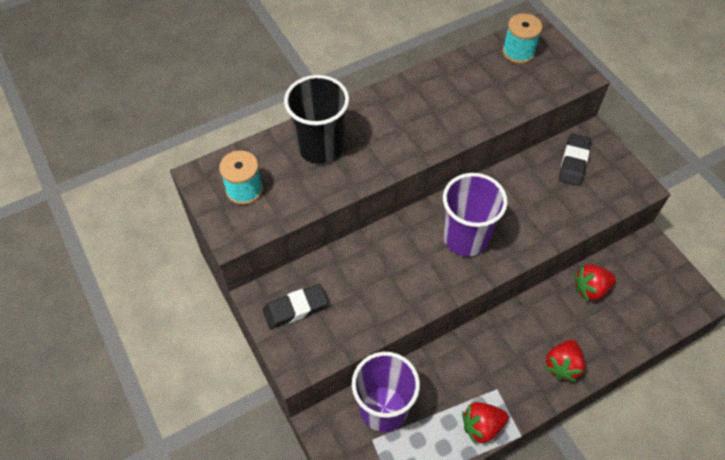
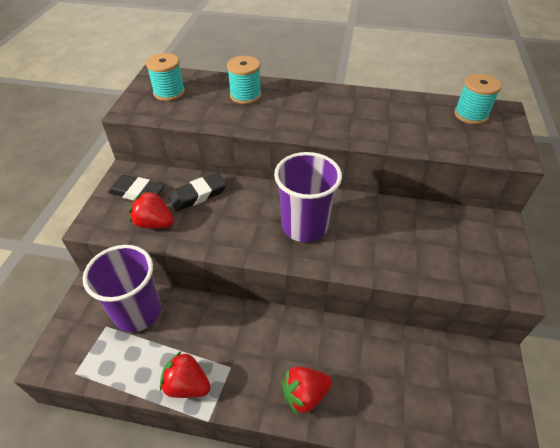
camera: 40 degrees right, 10 degrees down
(320, 146) = (245, 95): black cup -> turquoise spool
(573, 162) = (461, 231): black eraser -> black eraser (198, 195)
(590, 289) = (396, 354): red strawberry -> red strawberry (154, 223)

